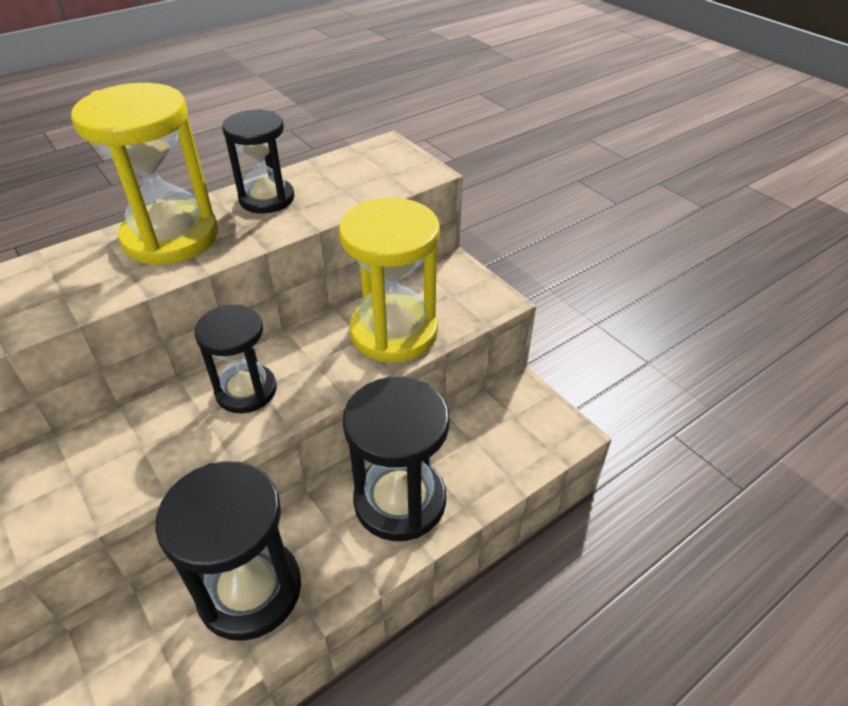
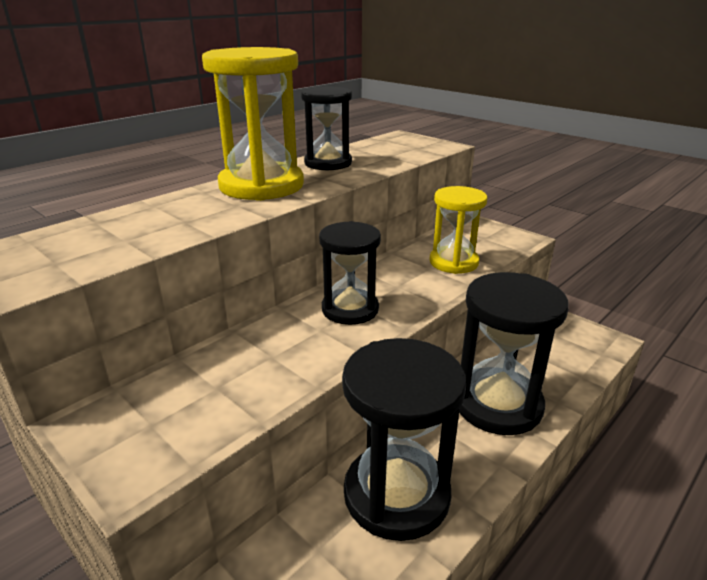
camera: 10 degrees left, 15 degrees down
(394, 332) = (453, 262): yellow hourglass -> yellow hourglass, size x0.63

